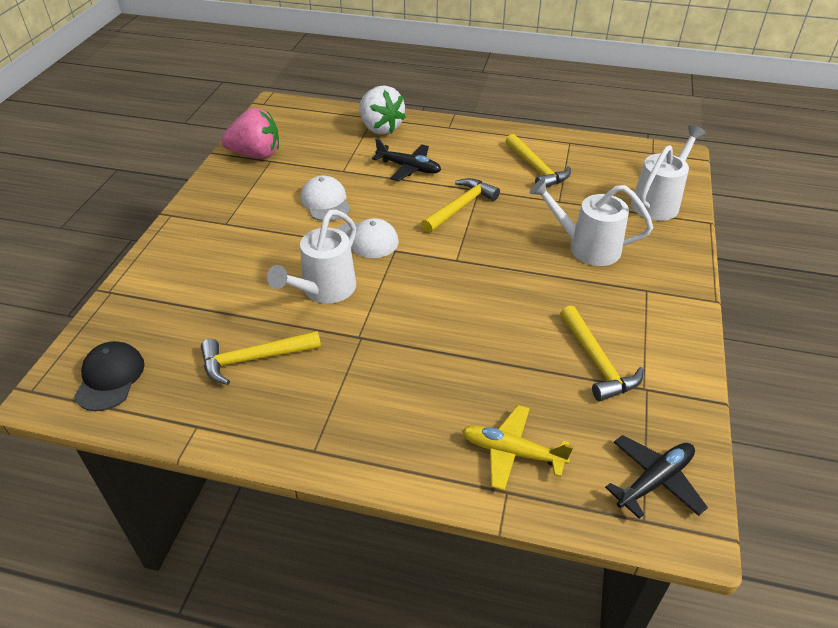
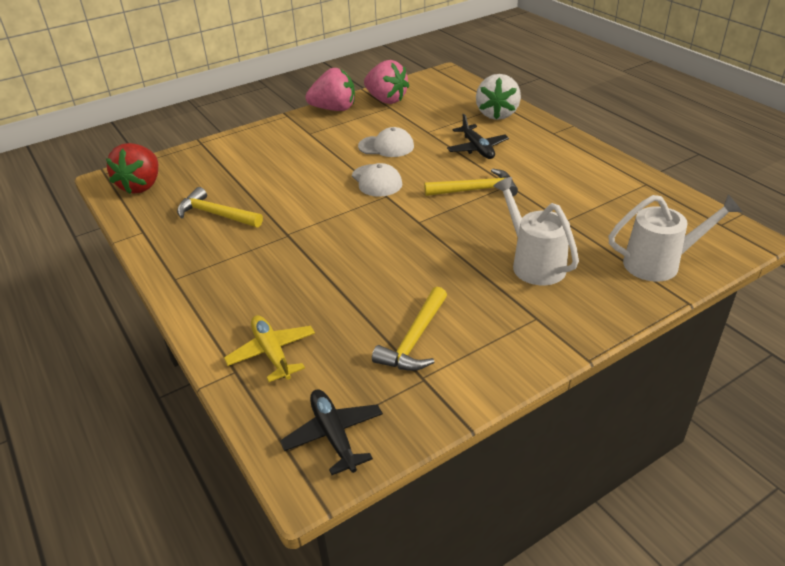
camera: 45 degrees right, 5 degrees down
(110, 378) = (141, 186): black cap -> red strawberry
(214, 186) = (334, 109): none -> pink strawberry
(323, 291) = (306, 197): white watering can -> none
(325, 202) = (386, 146): white cap -> white cap turned 75 degrees clockwise
(536, 168) = (582, 190): yellow hammer -> none
(655, 480) = (333, 435): black plane -> black plane turned 120 degrees counterclockwise

